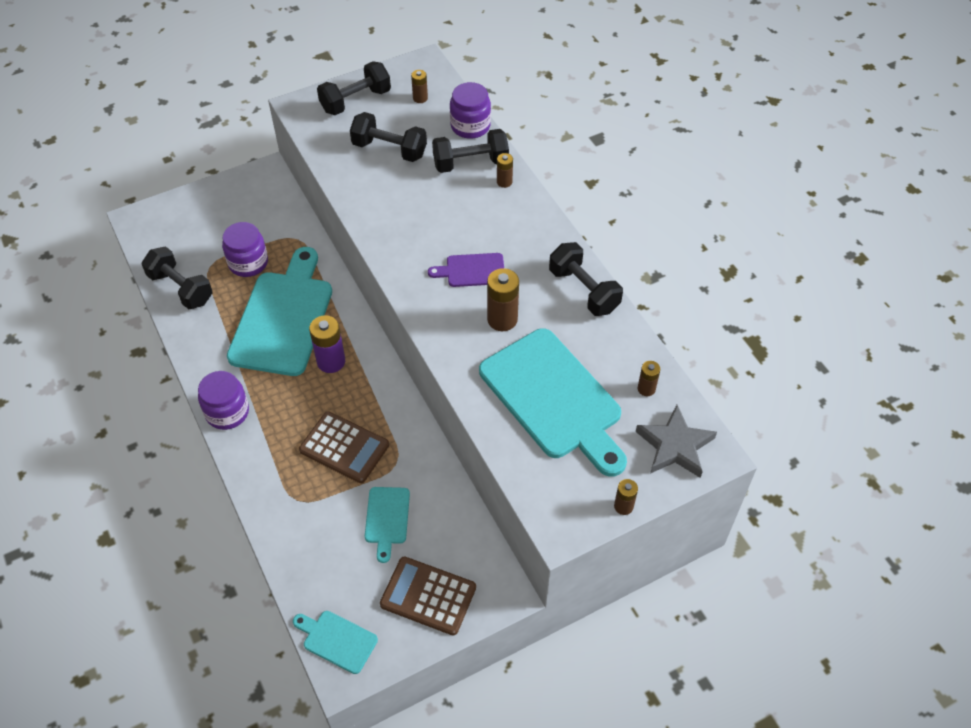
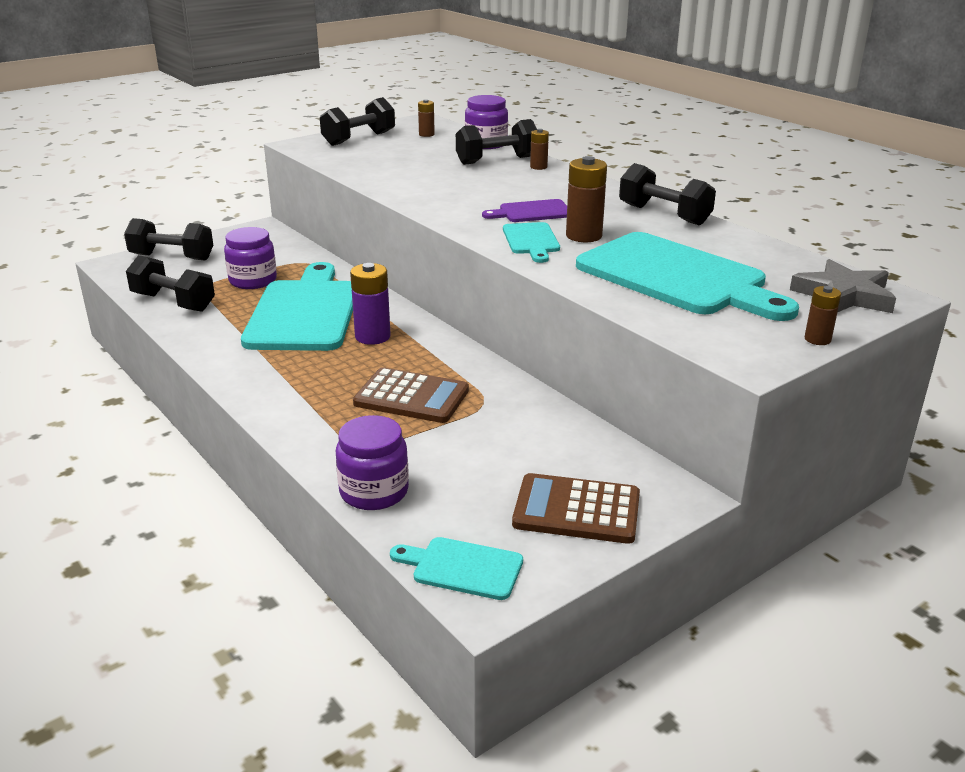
camera: 10 degrees left, 25 degrees down
(227, 412) = (249, 383): purple jar -> purple jar (374, 492)
(387, 519) = (490, 448): turquoise cutting board -> turquoise cutting board (531, 241)
(389, 149) = (406, 158): black dumbbell -> black dumbbell (172, 257)
(646, 389) = (779, 264): brown battery -> none

